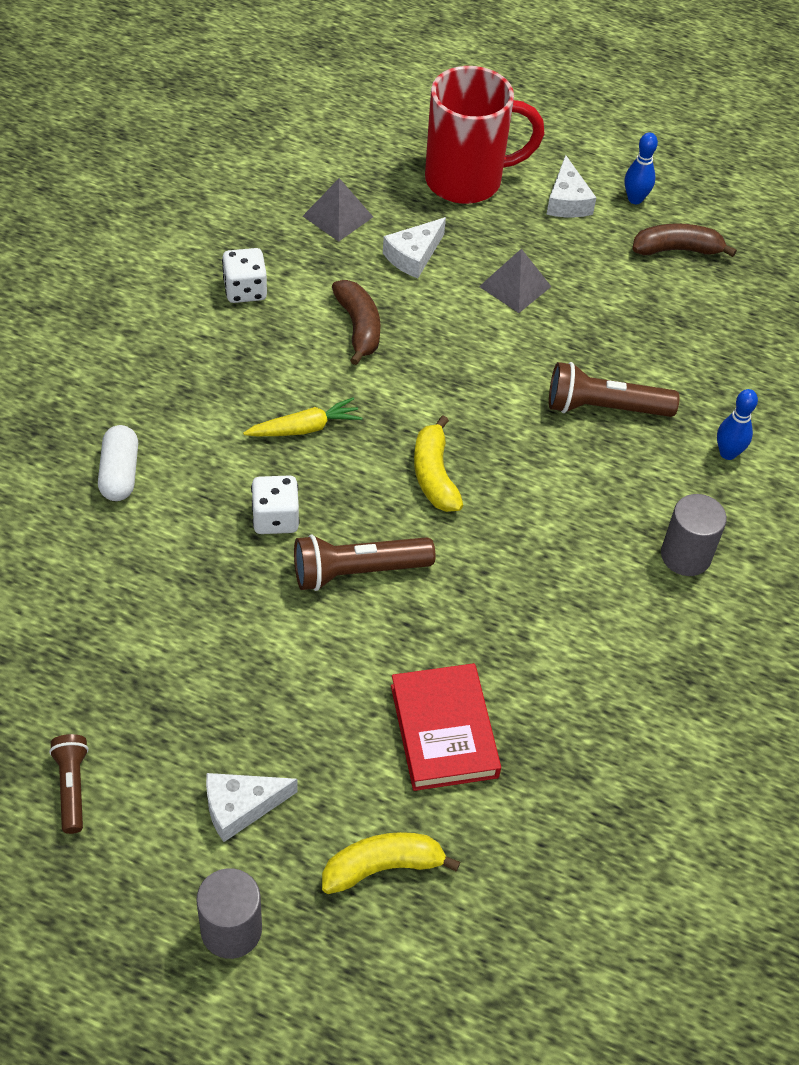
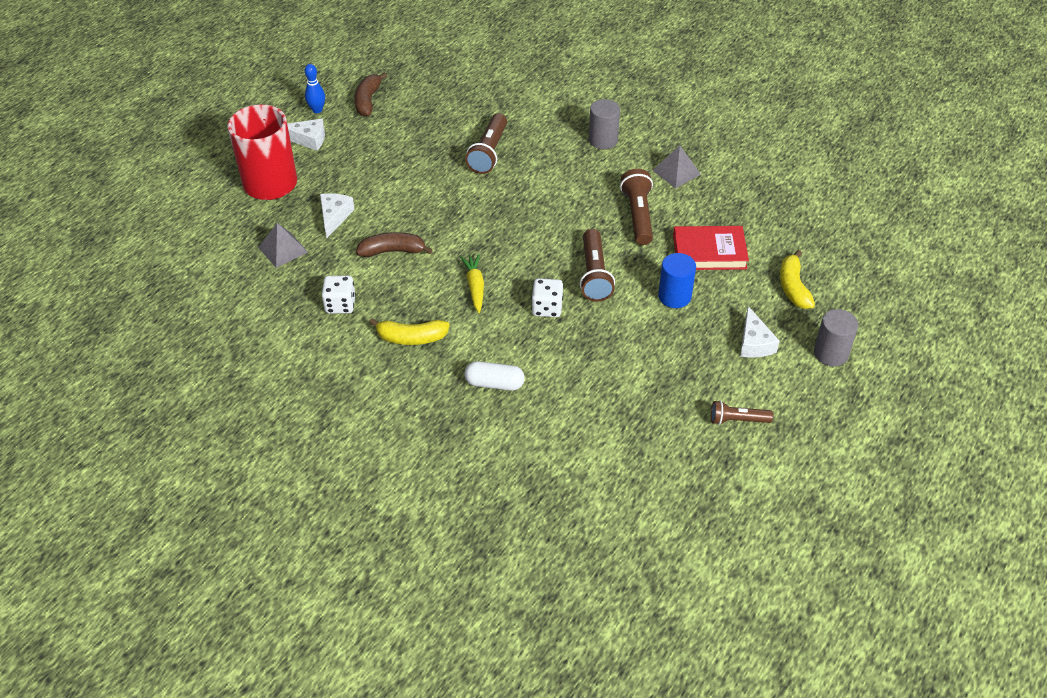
camera: 75 degrees left, 5 degrees down
(328, 685) = (674, 296): none -> blue cylinder
(413, 256) = (334, 217): white cheese -> white cheese turned 135 degrees counterclockwise
(434, 475) = (526, 232): yellow banana -> yellow banana (411, 338)
(509, 620) = (638, 215): none -> brown flashlight
(515, 286) = (377, 174): grey pyramid -> grey pyramid (676, 172)
(728, 453) = (534, 111): blue bowling pin -> none

